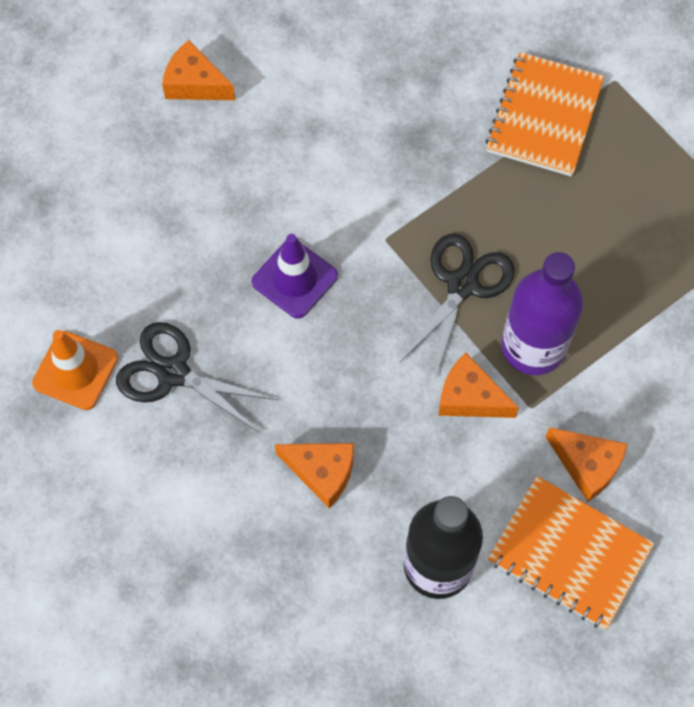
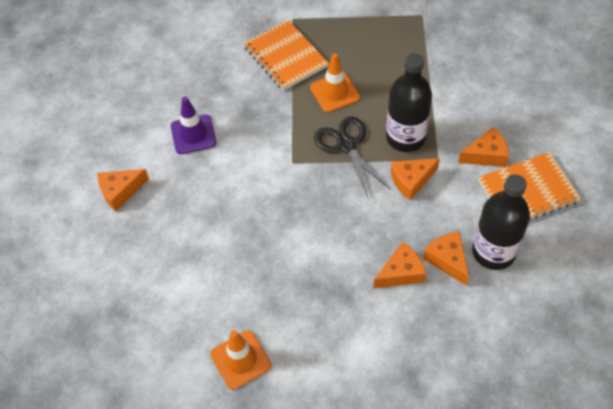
camera: 50 degrees left, 10 degrees down
(173, 372) = (284, 309): black scissors -> none
(294, 279) = (279, 216): purple traffic cone -> purple traffic cone (193, 134)
(382, 516) = (447, 260): none -> orange cheese
(533, 347) = (405, 137): purple bottle -> black bottle
(535, 214) = (334, 92): none -> orange traffic cone

